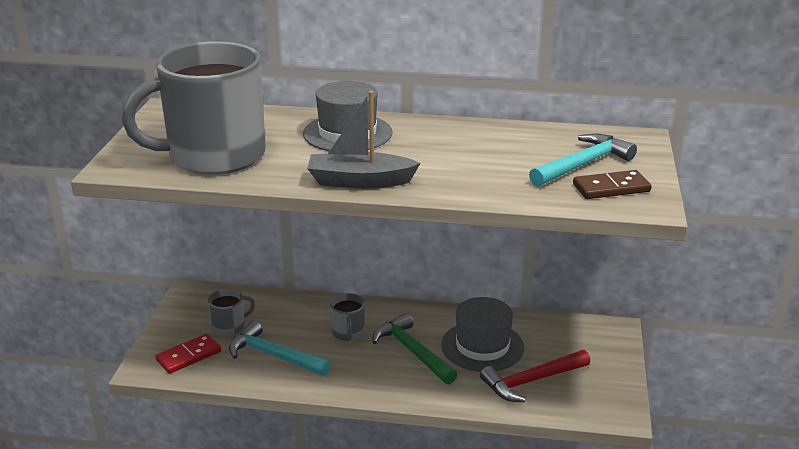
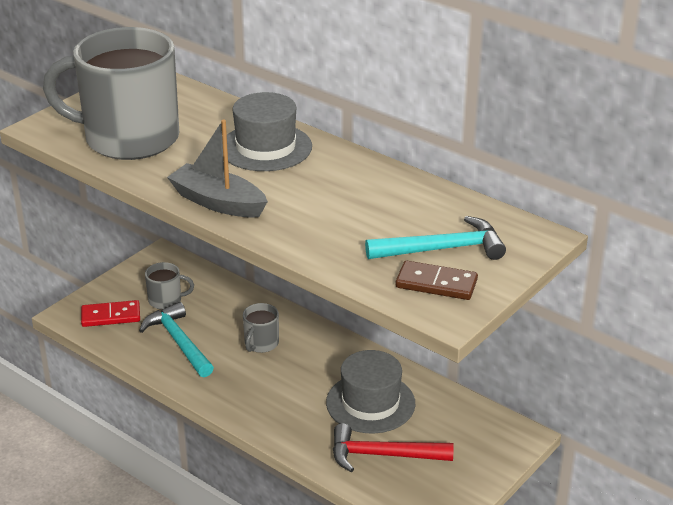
camera: 30 degrees right, 5 degrees up
(412, 352) = (301, 384): green hammer -> none

